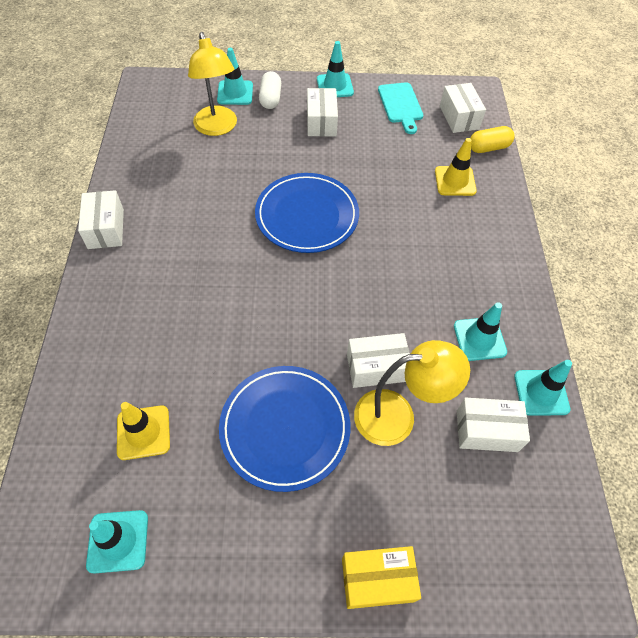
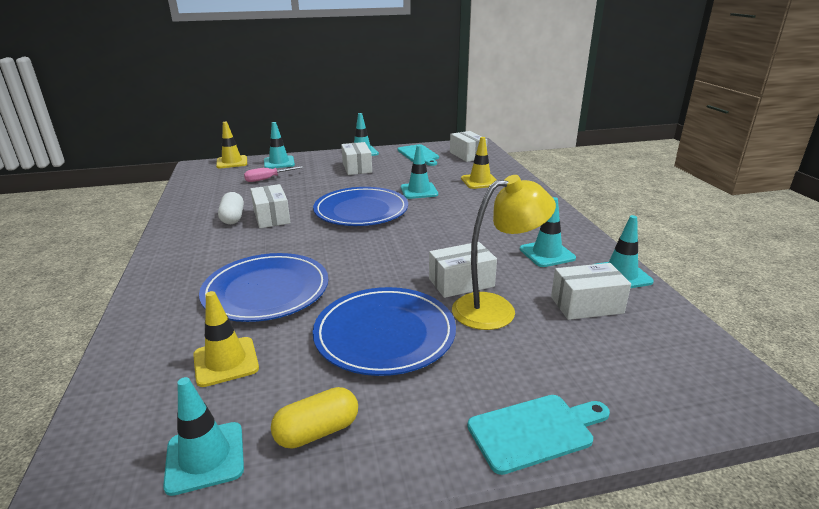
camera: 10 degrees left, 30 degrees down
(106, 229) = (169, 239): white box -> white box (271, 217)
(182, 81) = (232, 162): none -> yellow traffic cone
(189, 338) = (266, 291): none -> blue plate
(217, 128) = (267, 179): yellow lamp -> pink screwdriver
(270, 98) = (310, 162): white capsule -> white capsule (232, 218)
(377, 580) = (535, 431): yellow box -> turquoise cutting board
(379, 188) = (419, 191): none -> turquoise traffic cone
(488, 148) = (498, 165): yellow capsule -> yellow capsule (317, 431)

